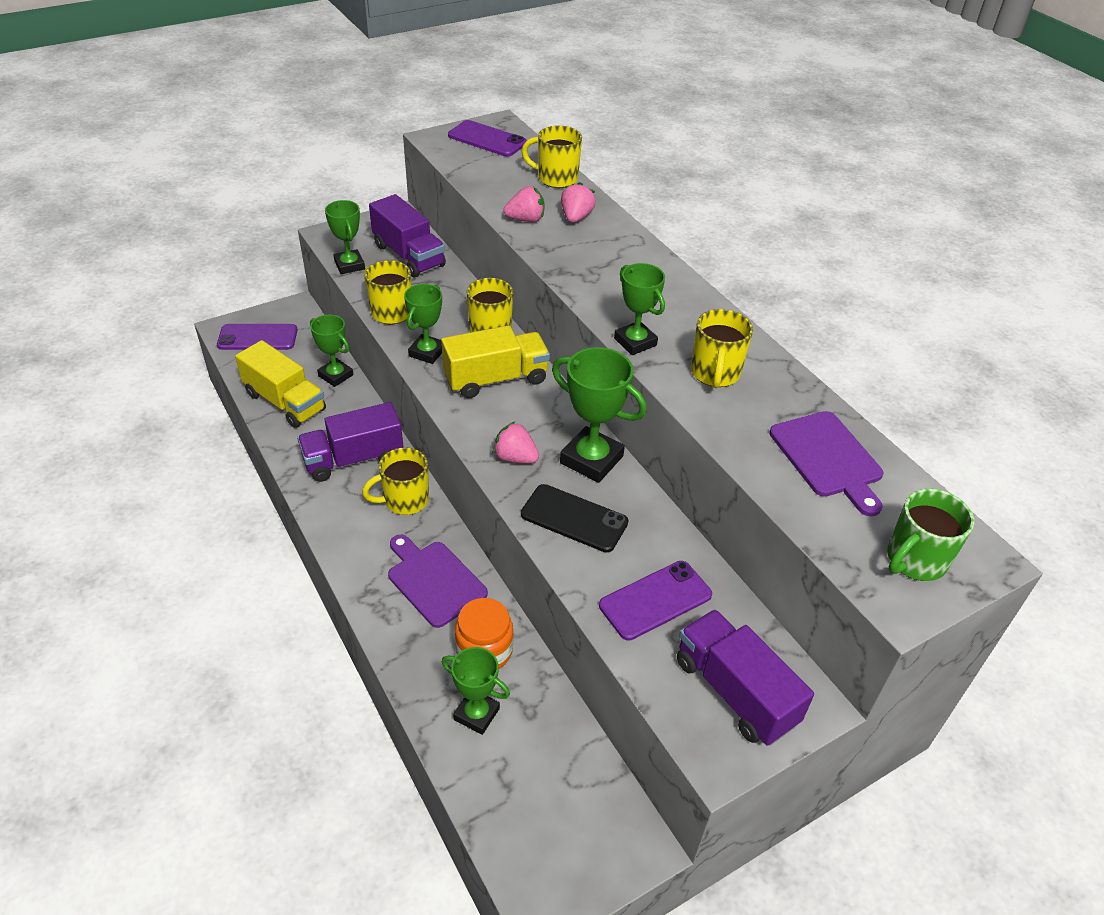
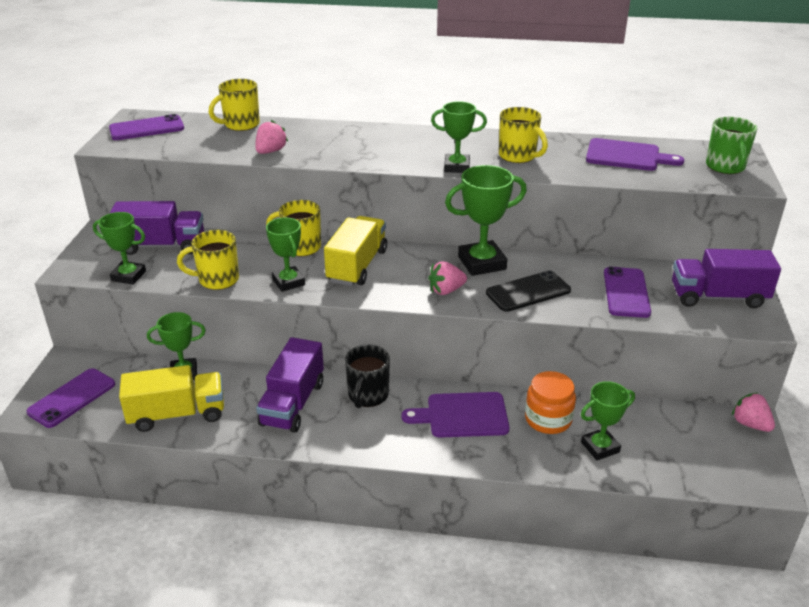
camera: 50 degrees left, 10 degrees down
(404, 500) = (368, 396): yellow mug -> black mug
(576, 217) = (297, 135): pink strawberry -> pink strawberry (750, 424)

